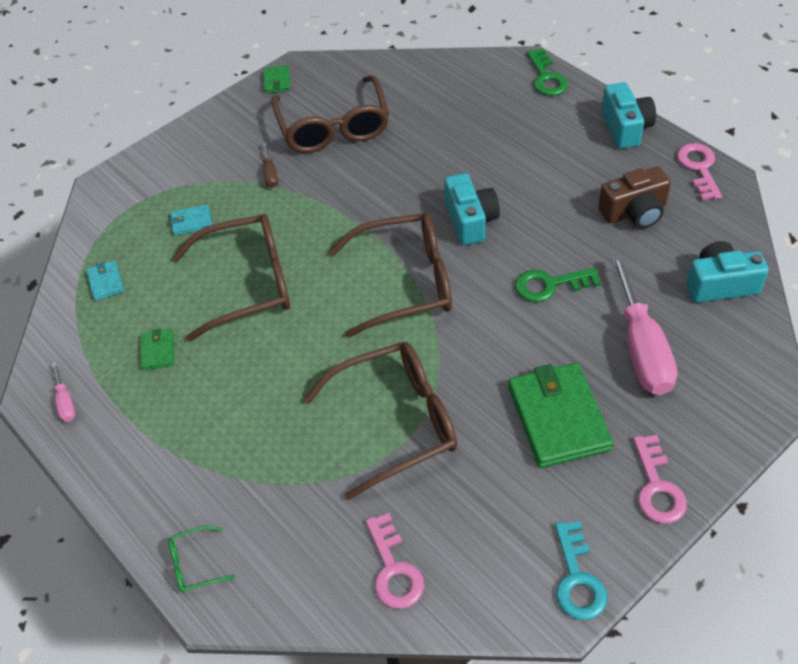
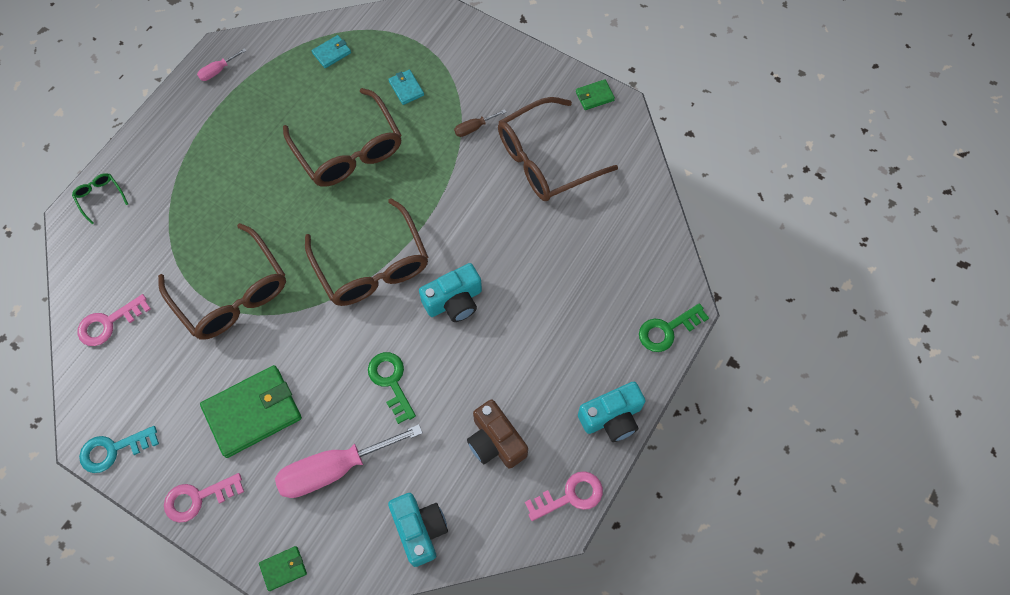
camera: 70 degrees right, 15 degrees up
(158, 351) = (272, 112): green wallet -> green wallet (283, 568)

